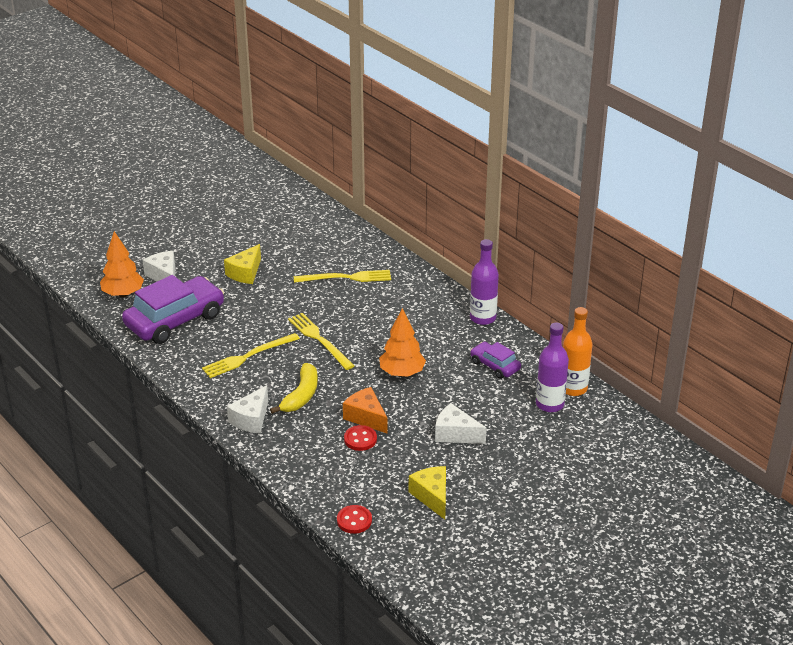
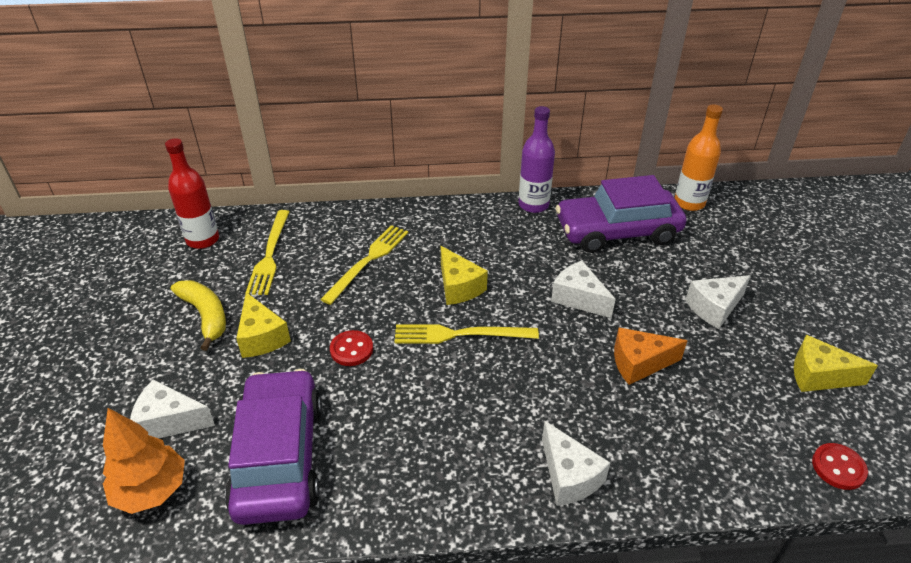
camera: 55 degrees left, 5 degrees up
(248, 356) = (433, 416): yellow fork -> yellow fork (270, 255)
(298, 211) = (203, 240): none -> red bottle
(301, 395) = (555, 401): yellow banana -> yellow banana (205, 316)
(360, 322) = (458, 287): none -> yellow cheese
(360, 439) = (678, 387): red button -> red button (351, 349)
(402, 373) = (578, 298): orange tree -> white cheese
(495, 365) = (617, 231): purple car -> purple car, size x1.98
(550, 404) = (704, 226): purple bottle -> none

